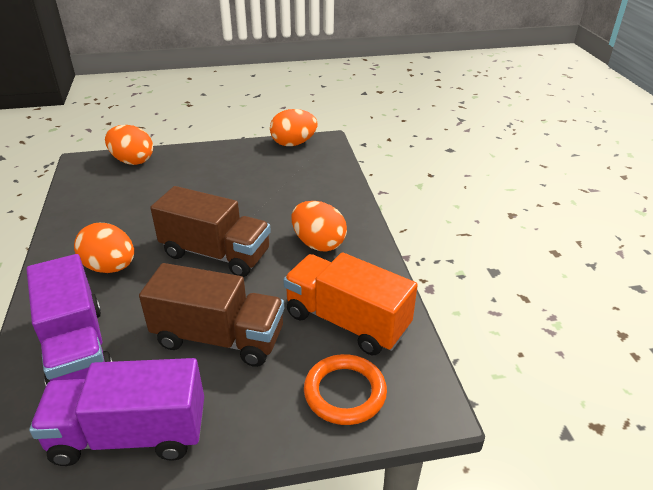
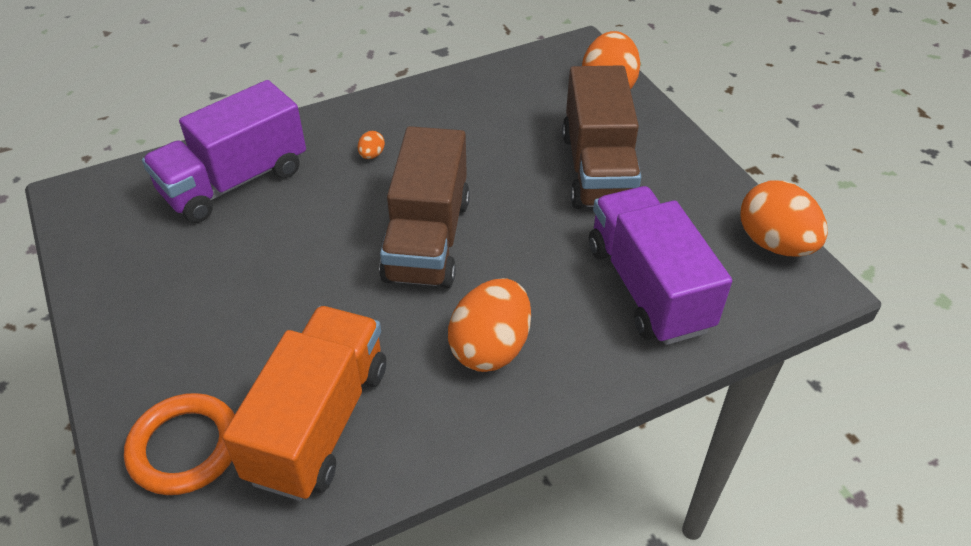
camera: 75 degrees right, 10 degrees up
(110, 267) = (372, 155): orange egg -> orange egg, size x0.41
(130, 435) = (119, 265): purple truck -> purple truck (648, 287)
(219, 338) = (267, 292): brown truck -> brown truck (598, 169)

